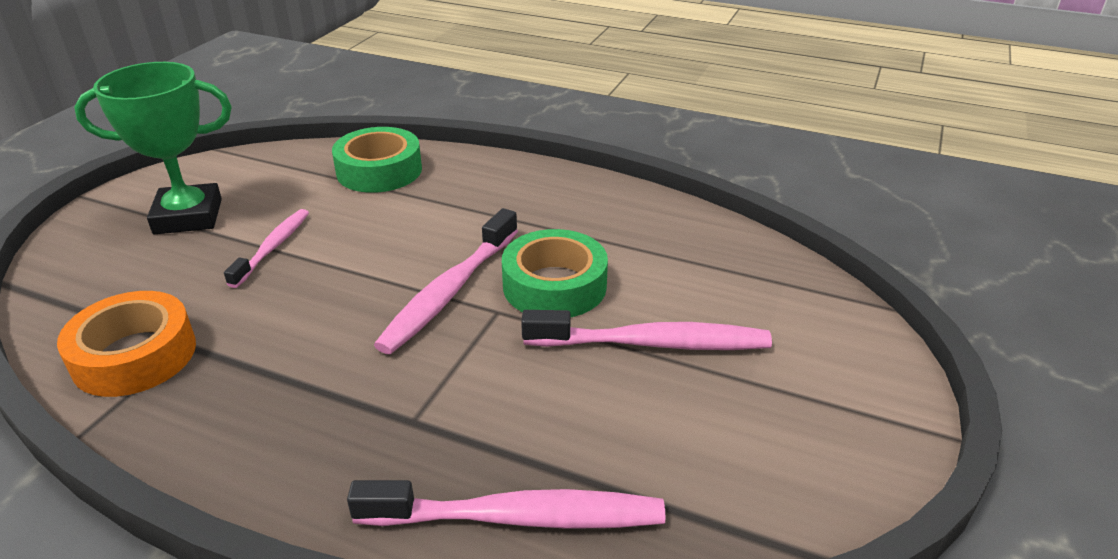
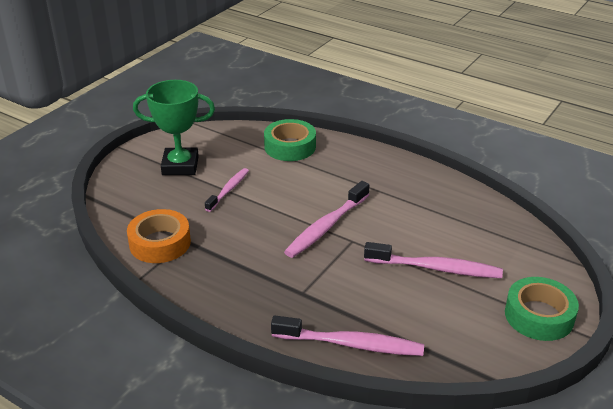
camera: 10 degrees right, 0 degrees up
(554, 286) = (386, 230): green tape -> green tape (539, 316)

